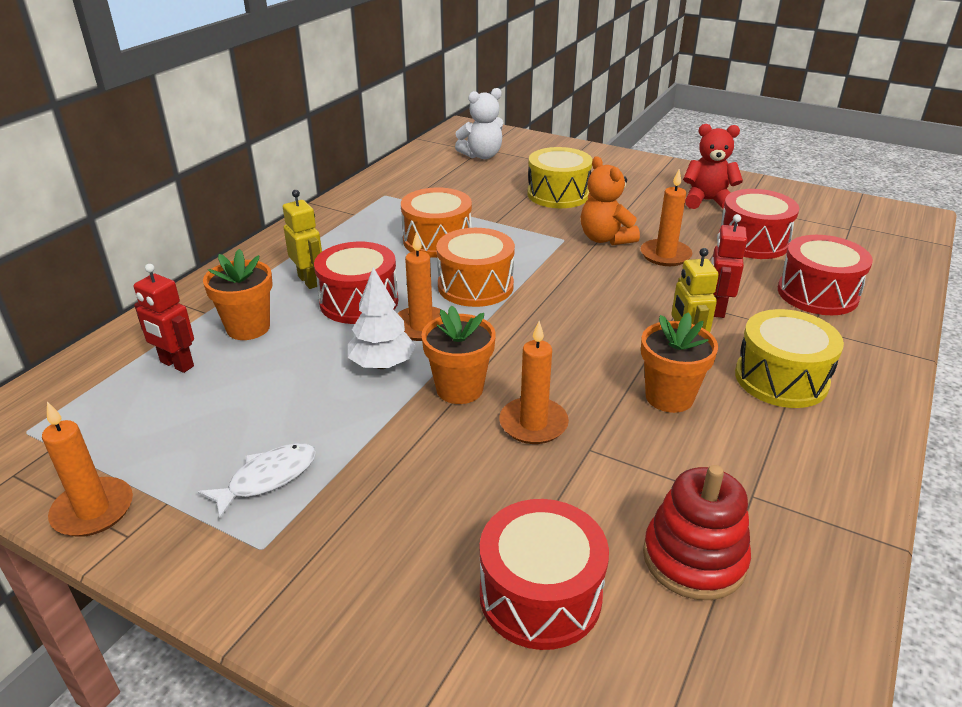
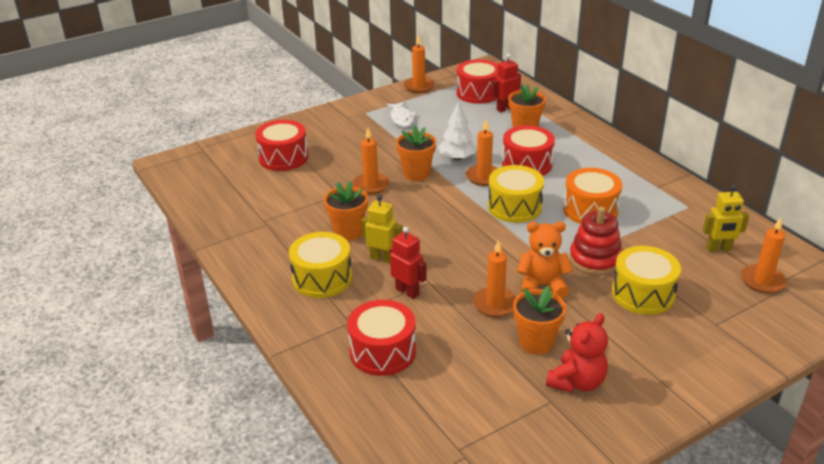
camera: 120 degrees right, 0 degrees up
(309, 281) = (565, 153): yellow robot -> yellow robot (718, 249)
(475, 286) = (514, 207): orange drum -> yellow drum
(482, 155) = (762, 281): white teddy bear -> orange candle
(688, 225) = (536, 342): none -> orange flower pot
(694, 558) = (258, 195): red stacking toy -> red stacking toy (595, 259)
(753, 242) = (481, 365): red drum -> red drum (478, 93)

